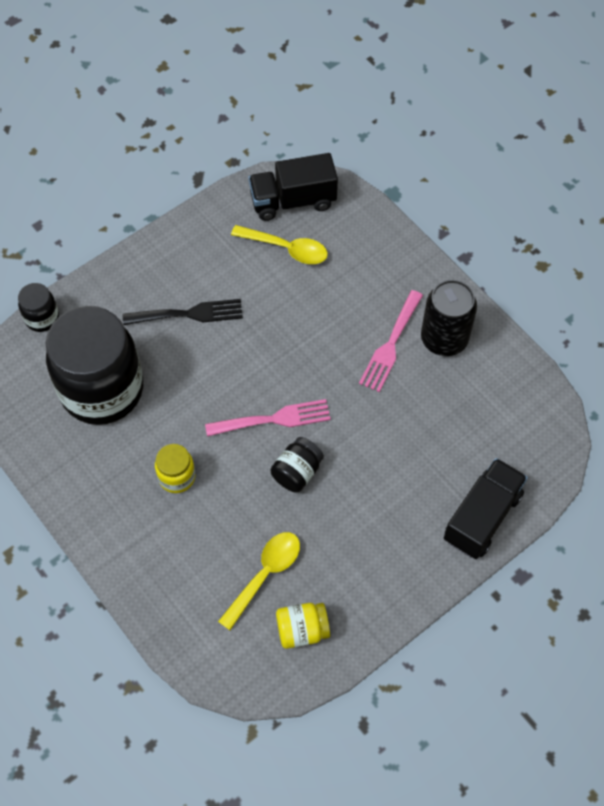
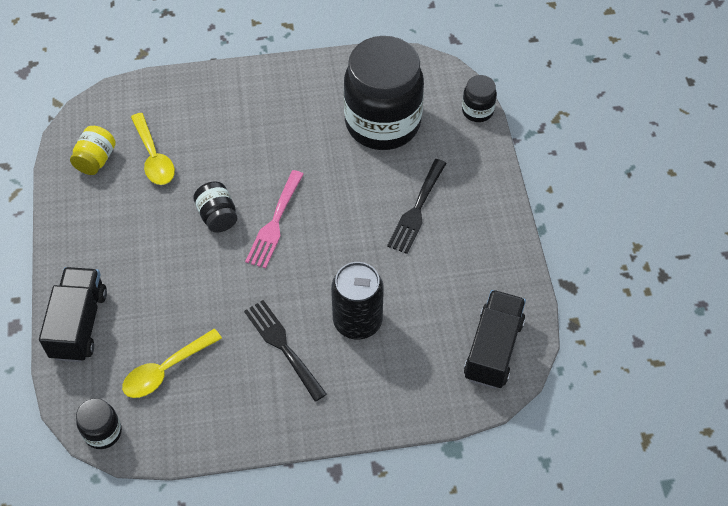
camera: 120 degrees right, 5 degrees down
(177, 477) = (272, 138): yellow jar -> none
(286, 249) = (440, 316): yellow spoon -> yellow spoon (166, 370)
(390, 345) = (282, 346): pink fork -> black fork
(444, 339) = (258, 394): black can -> black can (357, 321)
(482, 517) = (79, 324): black truck -> black truck turned 150 degrees counterclockwise
(557, 431) = (103, 432): none -> black jar

